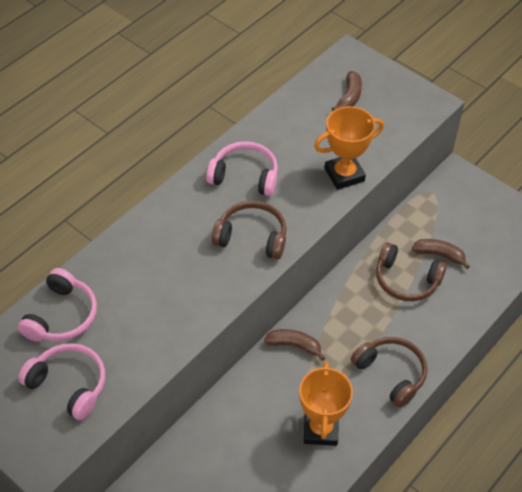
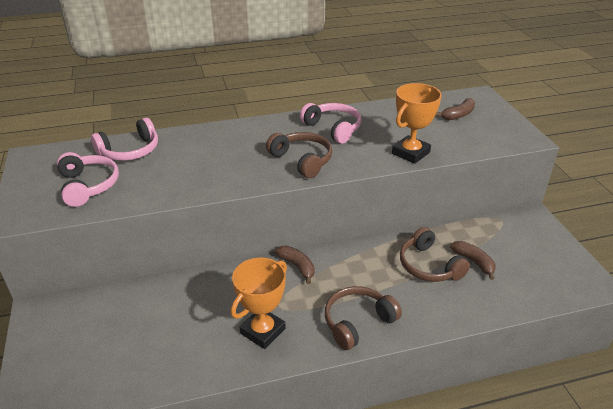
camera: 35 degrees right, 15 degrees down
(344, 175) = (410, 153): orange trophy -> orange trophy turned 60 degrees counterclockwise
(391, 374) = (358, 322): brown headphones -> brown headphones turned 120 degrees counterclockwise

